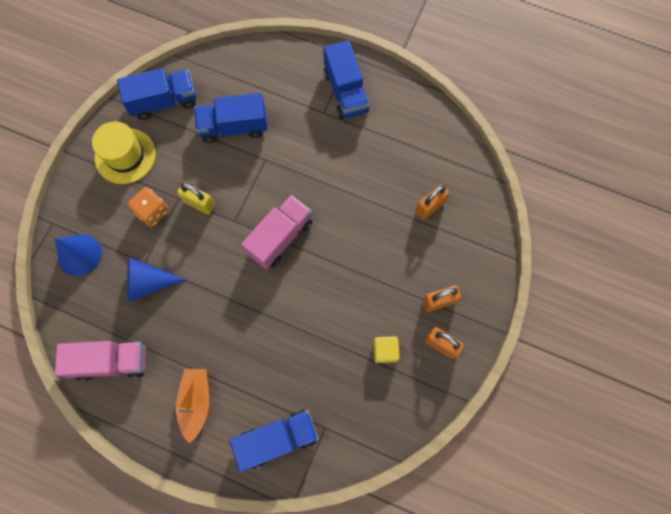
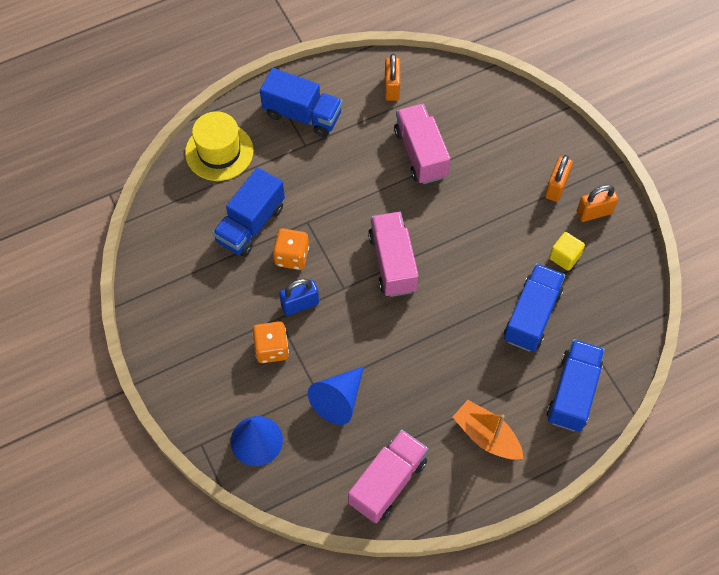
camera: 50 degrees left, 10 degrees down
(125, 156) = (191, 333): yellow hat -> yellow hat (219, 152)
(164, 102) = (167, 263): blue truck -> blue truck (532, 316)
(199, 203) = (300, 304): yellow padlock -> blue padlock
(231, 170) = (292, 256): none -> orange dice
(383, 189) = (421, 153): none -> pink truck
(430, 207) = (468, 132): orange padlock -> orange padlock (392, 88)

